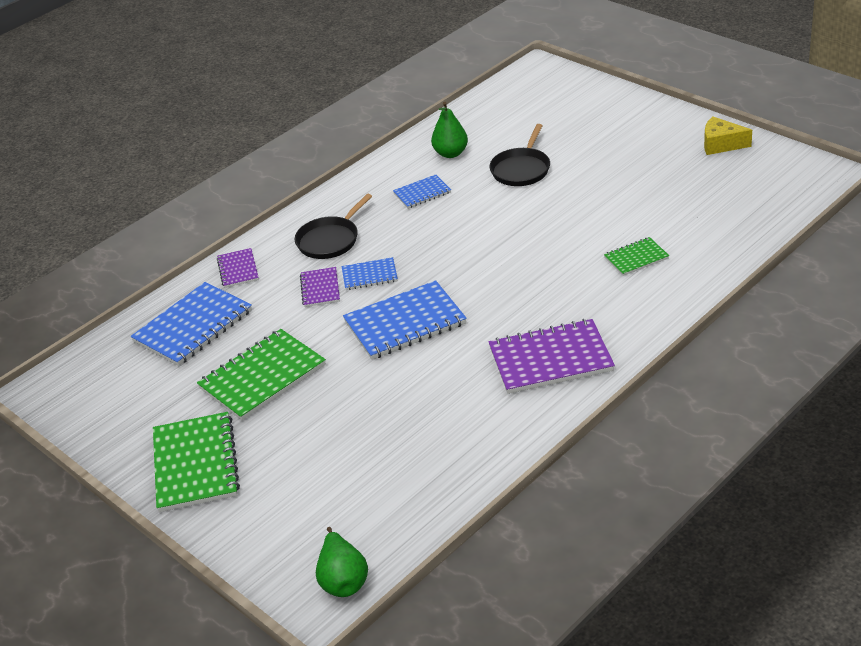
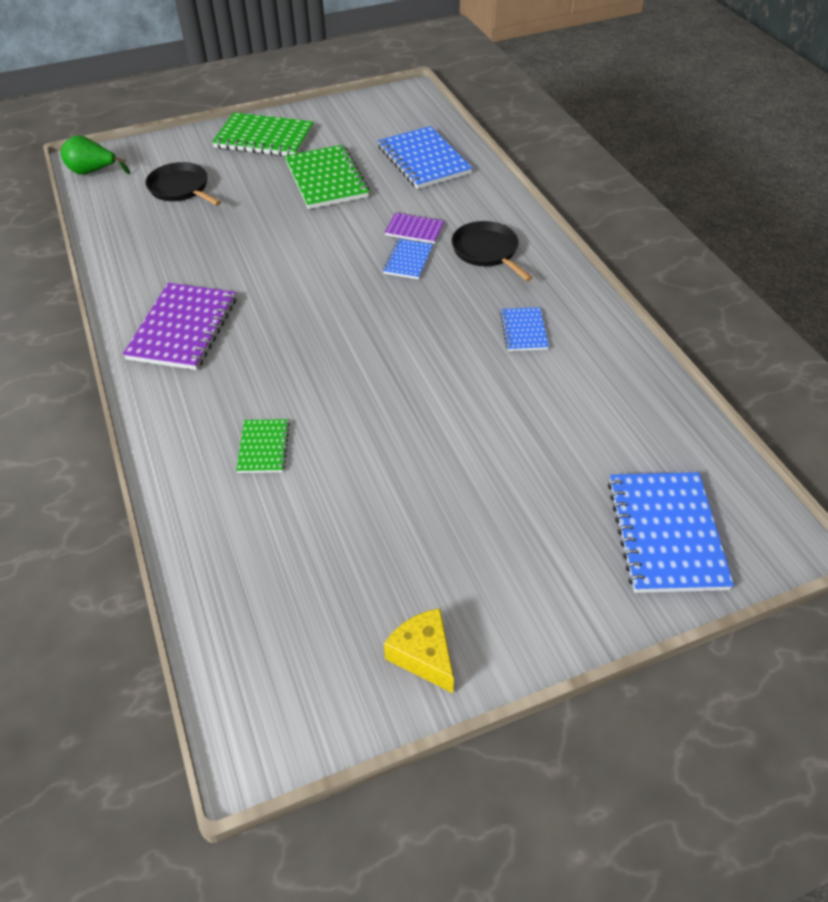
camera: 110 degrees right, 10 degrees up
(238, 269) = (485, 194): purple notebook -> none
(405, 323) = (319, 262): blue notebook -> blue notebook (666, 533)
(450, 153) = (593, 377): green pear -> none
(521, 169) = (513, 423): black pan -> black pan (181, 188)
(721, 144) = (423, 655): yellow cheese -> yellow cheese turned 75 degrees counterclockwise

